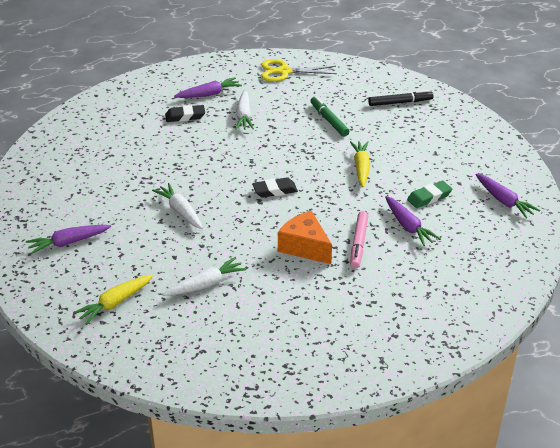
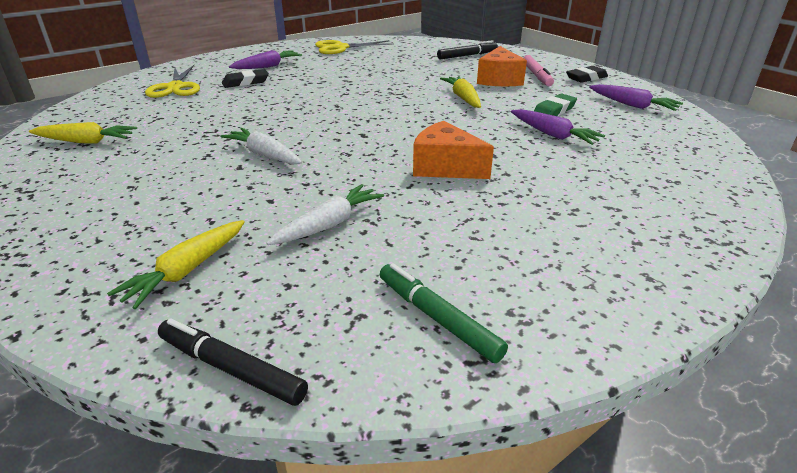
camera: 15 degrees left, 5 degrees down
(58, 175) = (86, 141): none -> yellow carrot
(68, 243) = (101, 206): purple carrot -> none
(127, 115) = (175, 87): none -> yellow scissors
(129, 366) = (231, 368): none -> black marker
(244, 116) = (312, 76): white carrot -> none
(275, 190) = (377, 124): black eraser -> black eraser (586, 78)
(329, 120) = (405, 71): green marker -> green marker (437, 318)
(358, 243) = (509, 156): pink marker -> pink marker (536, 75)
(408, 146) = (499, 80): none -> orange cheese

